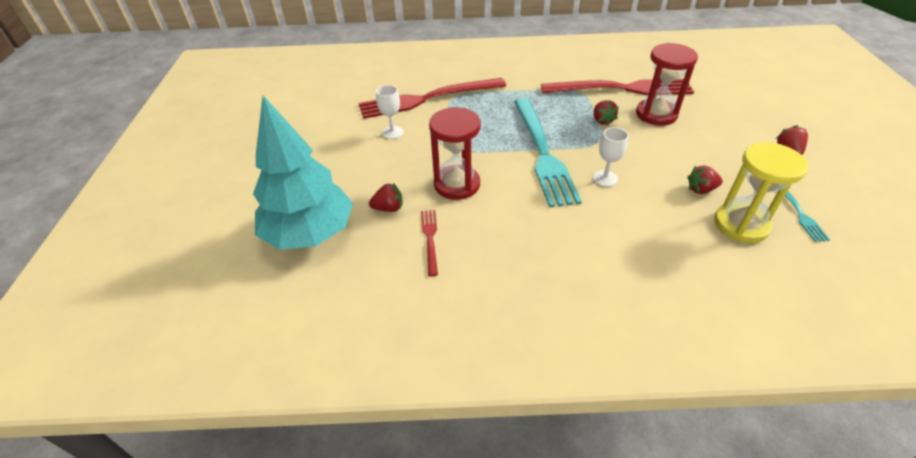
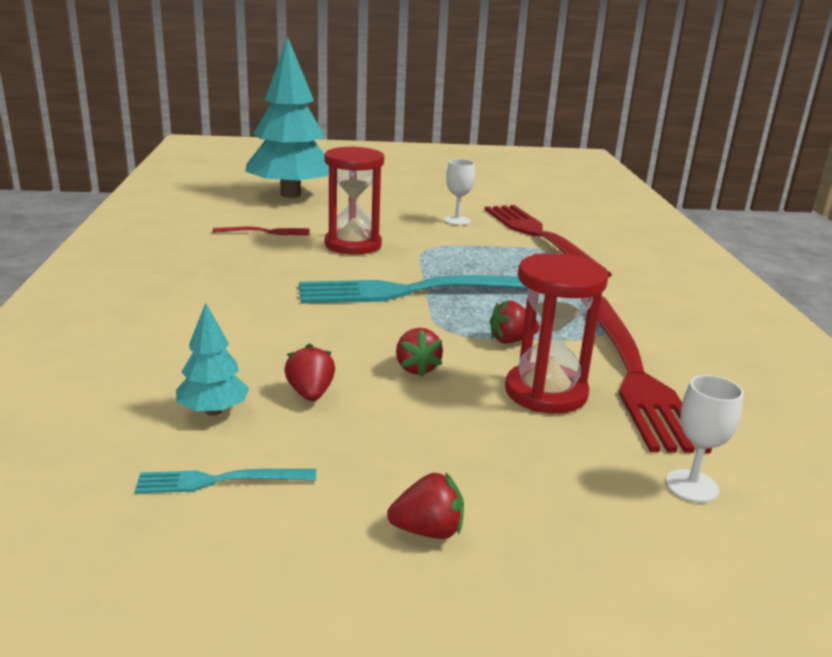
camera: 85 degrees right, 20 degrees down
(388, 208) = (318, 218): red strawberry -> red strawberry (417, 368)
(605, 178) = (352, 324): white goblet -> white goblet (691, 486)
(741, 225) = (213, 411): yellow hourglass -> turquoise tree

